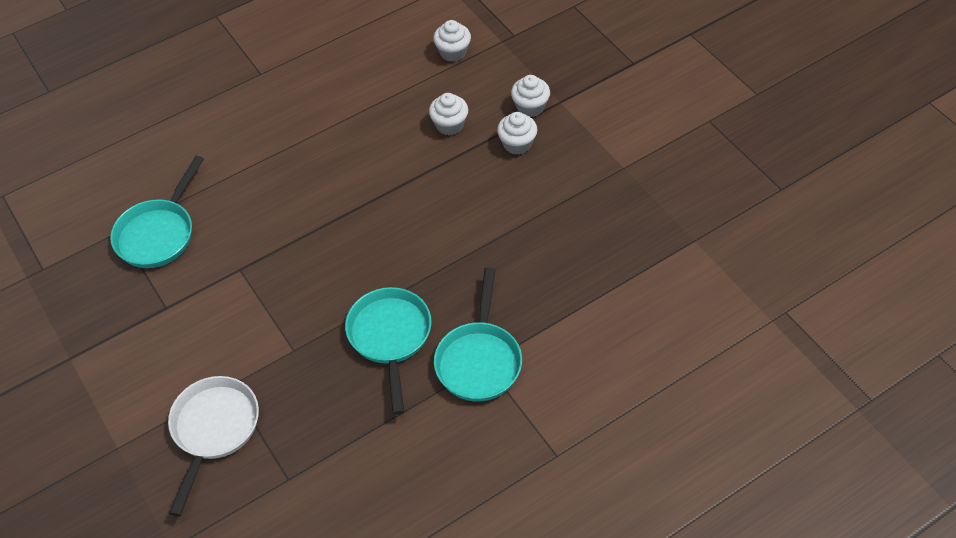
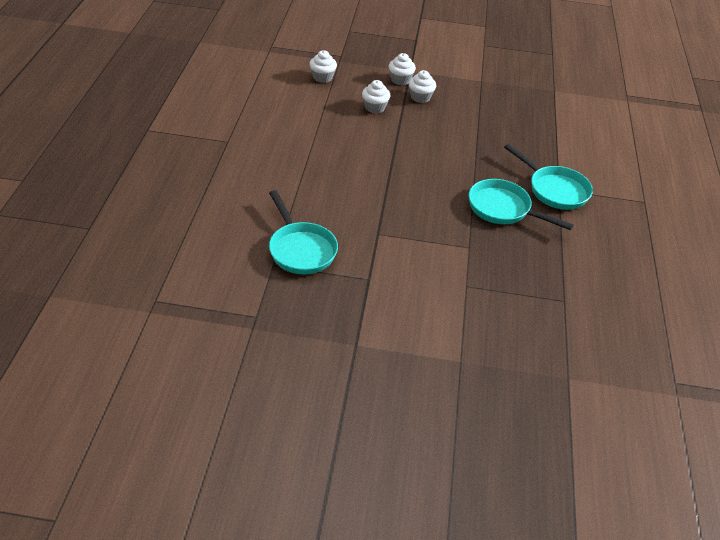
camera: 55 degrees left, 10 degrees down
(214, 430) = (494, 311): white pan -> none

